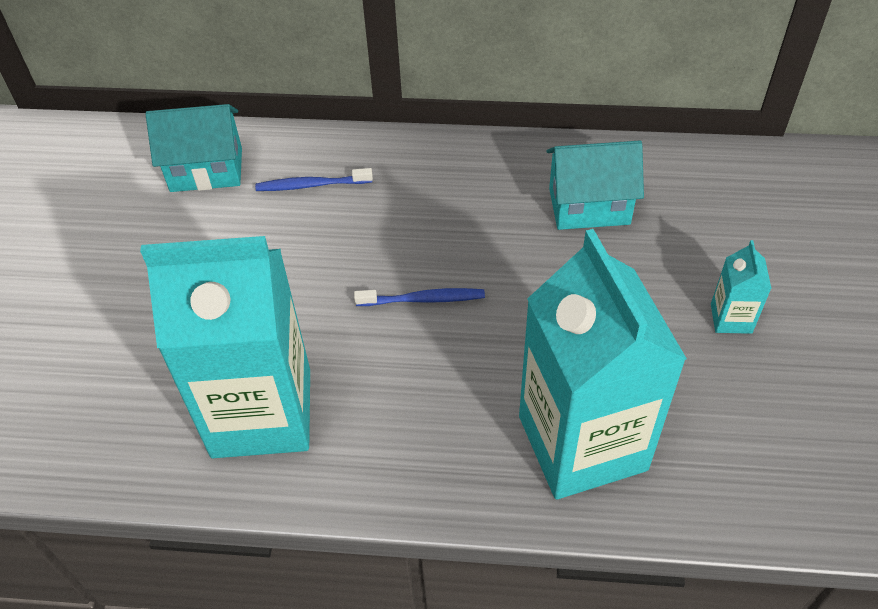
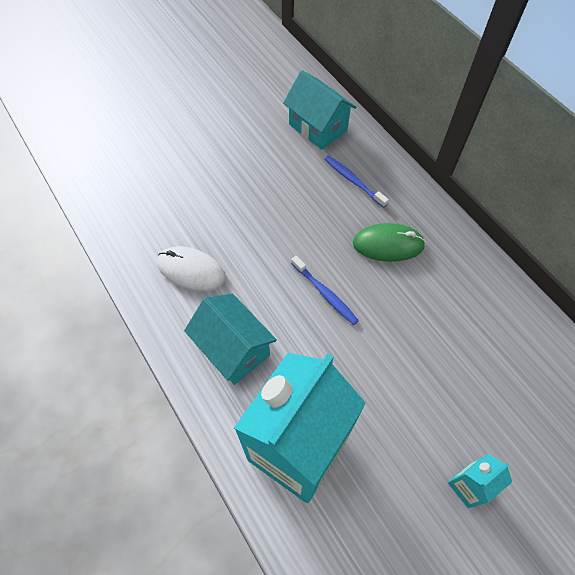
camera: 50 degrees right, 10 degrees up
(262, 413) = (191, 270): turquoise carton -> white mouse
(419, 207) = (388, 244): none -> green mouse
(589, 206) = (479, 336): turquoise house -> turquoise house (233, 349)

